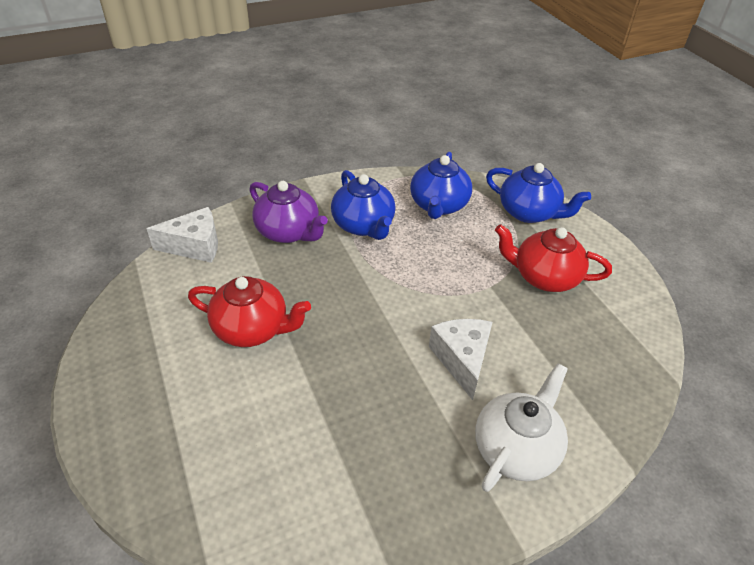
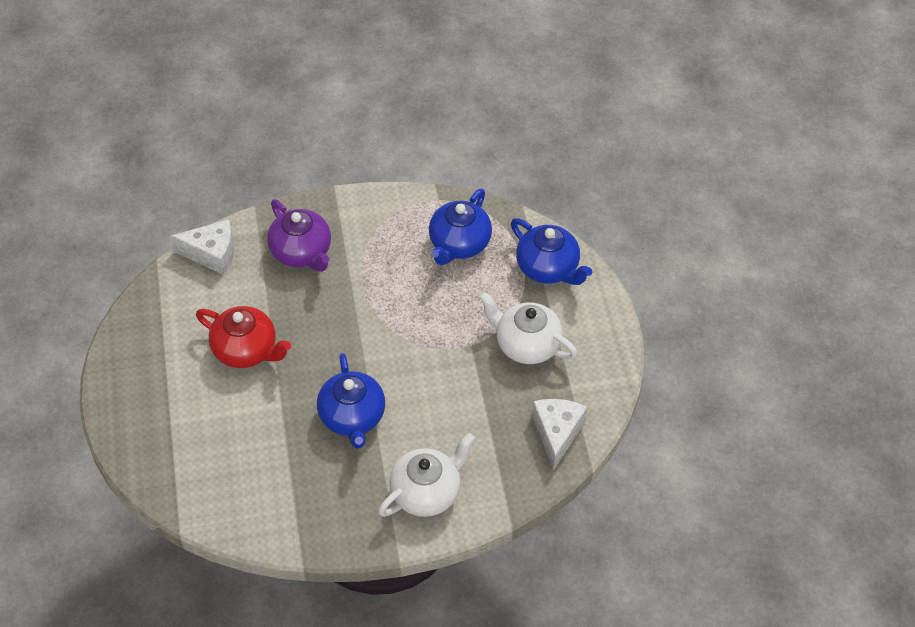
camera: 15 degrees right, 10 degrees up
(363, 225) = (376, 256): blue teapot -> blue teapot (352, 417)
(462, 360) = (414, 411): white cheese -> white cheese (557, 433)
(544, 277) = (527, 344): red teapot -> white teapot

